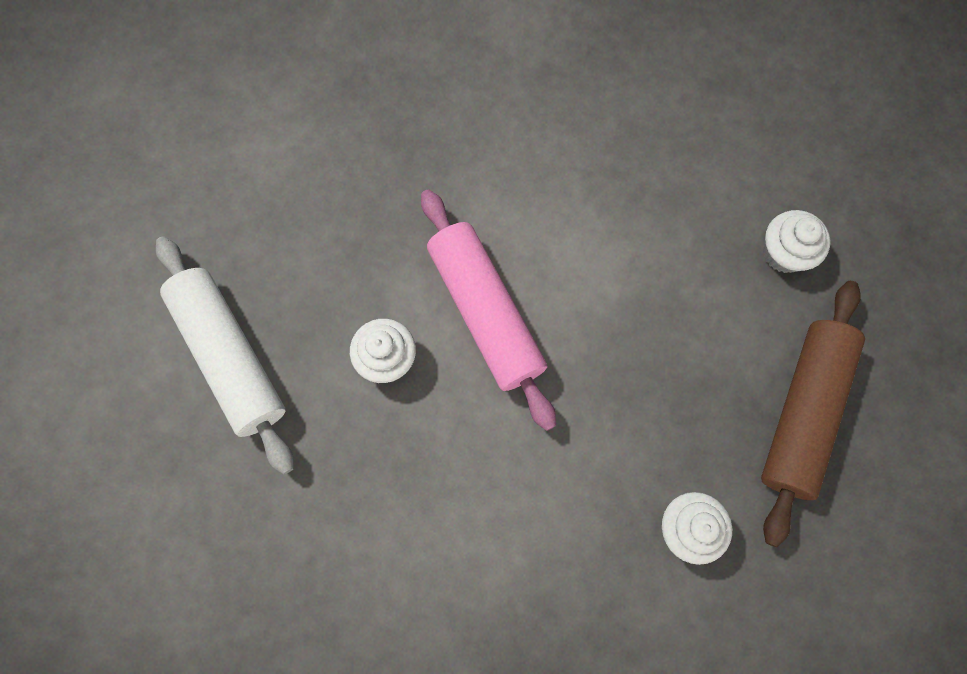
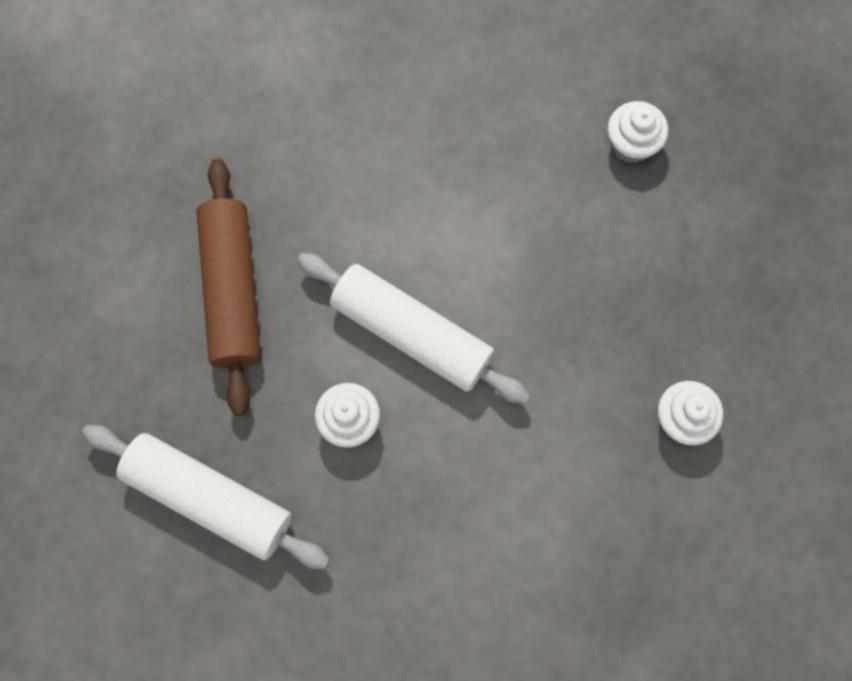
camera: 30 degrees left, 0 degrees up
(485, 312) = (411, 333): pink rolling pin -> white rolling pin
(802, 412) = (719, 271): brown rolling pin -> brown rolling pin (233, 291)

